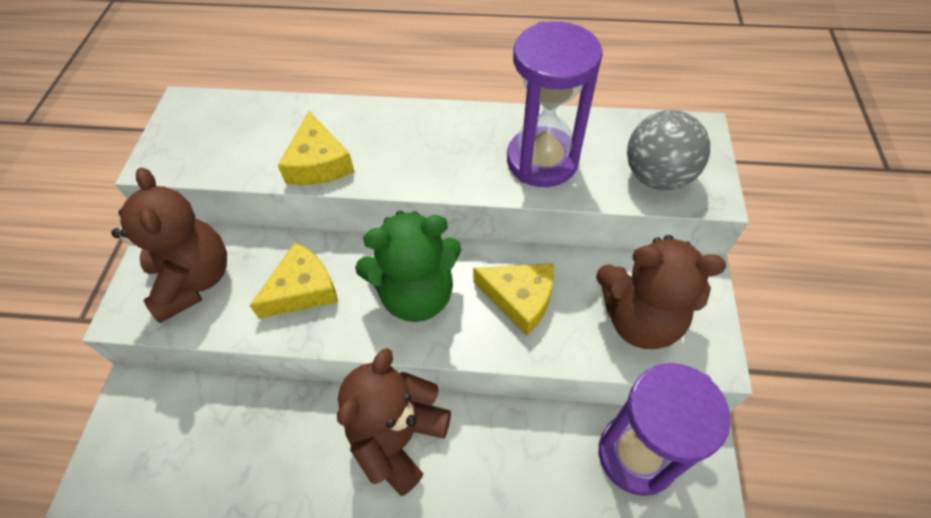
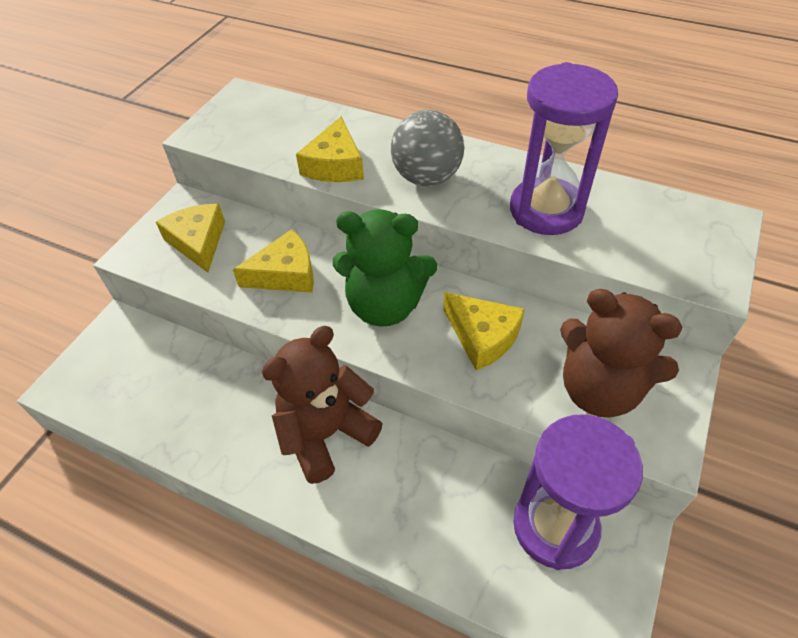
camera: 20 degrees right, 5 degrees down
(194, 280) = (198, 242): brown teddy bear -> yellow cheese
(657, 176) = (661, 251): grey ball -> grey ball (426, 177)

